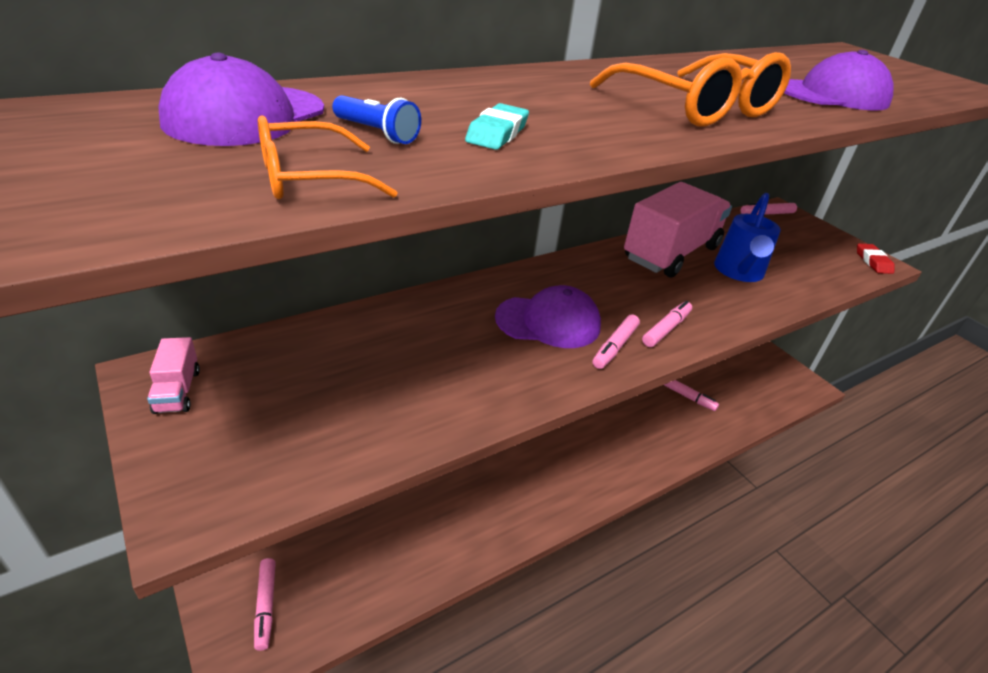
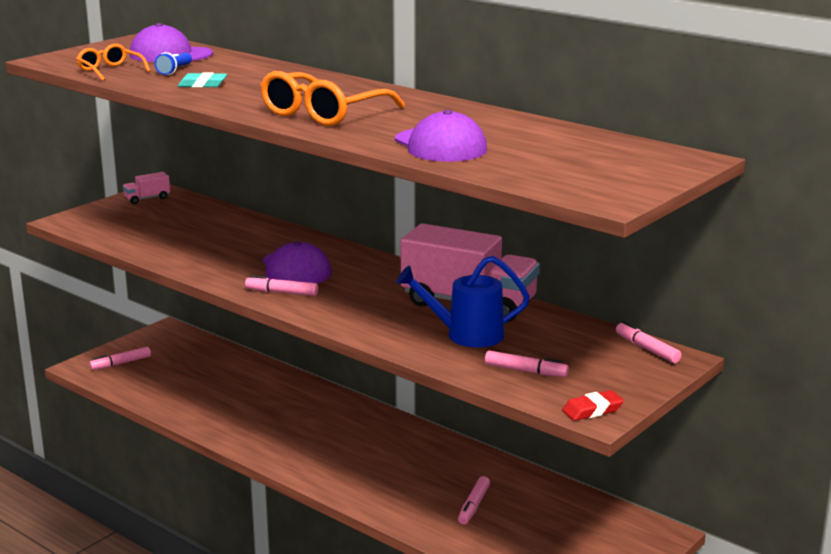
camera: 75 degrees right, 15 degrees down
(666, 329) = (325, 308): pink marker -> pink marker (525, 371)

